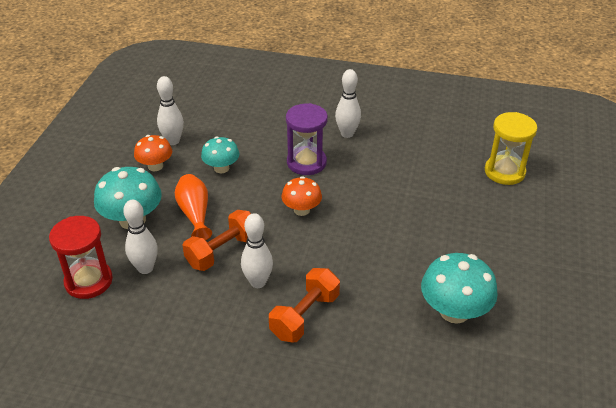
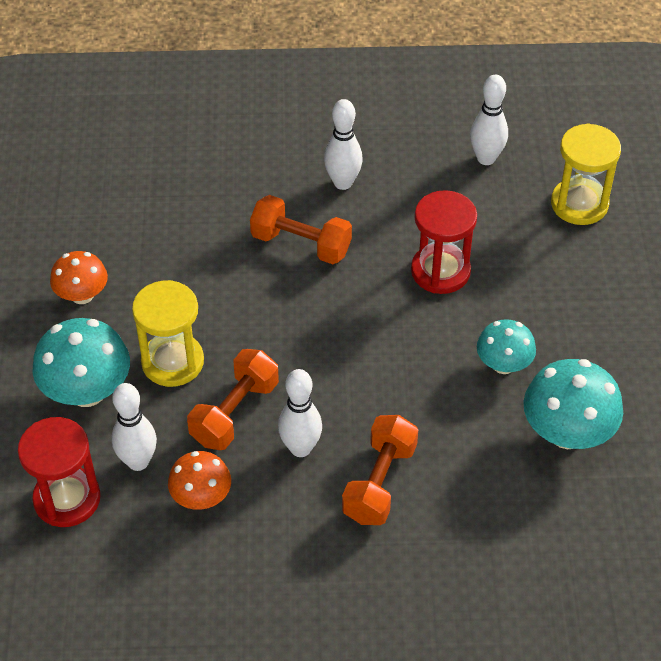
camera: 15 degrees left, 10 degrees up
(173, 141) = (90, 246): white bowling pin -> white bowling pin (486, 158)
(195, 214) = (172, 362): orange vase -> yellow hourglass
(221, 168) = (181, 278): turquoise mushroom -> turquoise mushroom (503, 364)
(301, 210) = (320, 324): orange mushroom -> orange mushroom (201, 497)
(306, 163) = (301, 244): purple hourglass -> orange dumbbell
(394, 194) = (440, 271): none -> red hourglass

